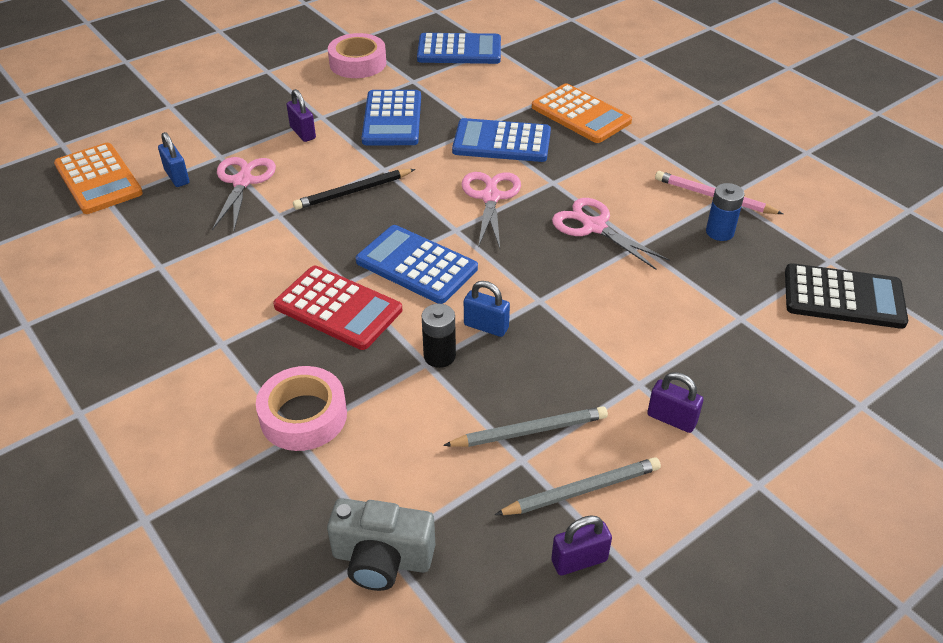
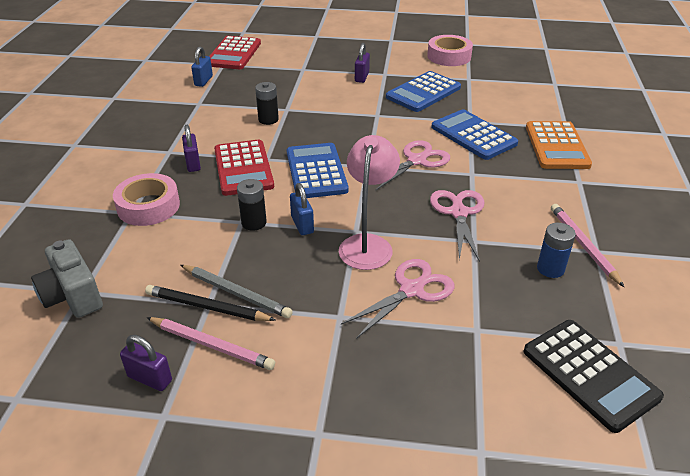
camera: 45 degrees right, 5 degrees down
(98, 179) = (234, 54): orange calculator -> red calculator
(177, 177) = (268, 69): blue padlock -> blue padlock (203, 81)
(242, 182) = (294, 85): pink scissors -> pink scissors (411, 290)
(277, 238) = (268, 119): none -> black battery
(353, 192) = (342, 118): black pencil -> black pencil (207, 307)
(459, 50) = (526, 75): blue calculator -> none
(566, 305) = (367, 244): none -> pink lamp
(582, 490) = (211, 345): grey pencil -> pink pencil
(671, 419) = (327, 351): purple padlock -> purple padlock (193, 163)

